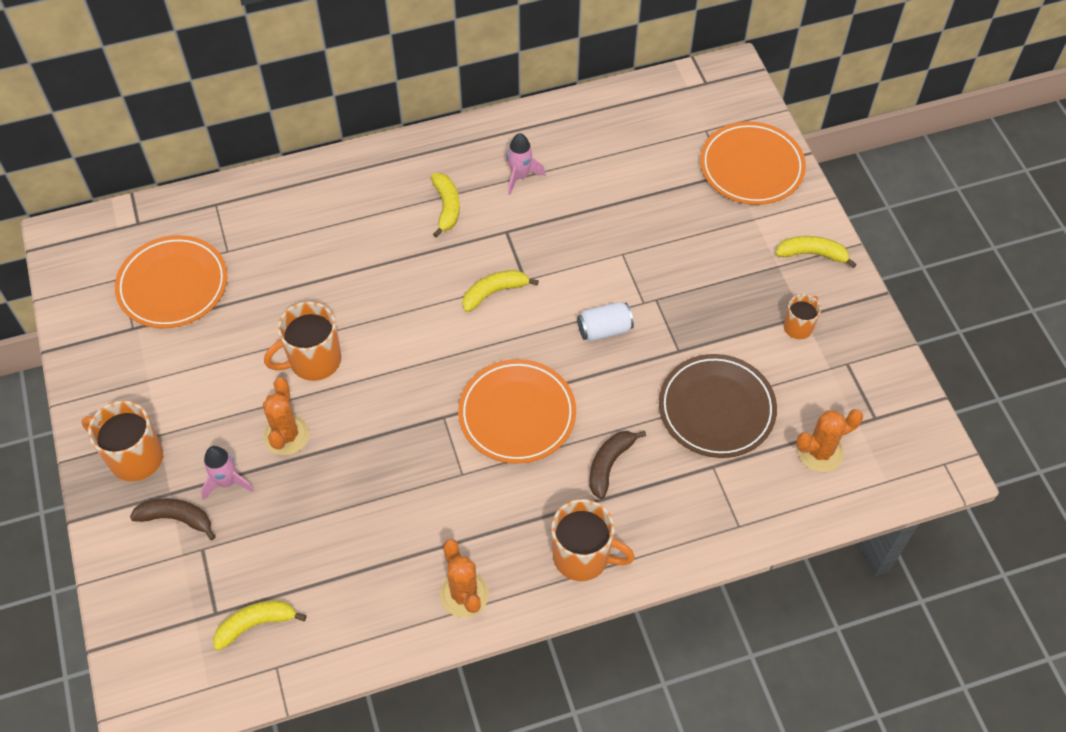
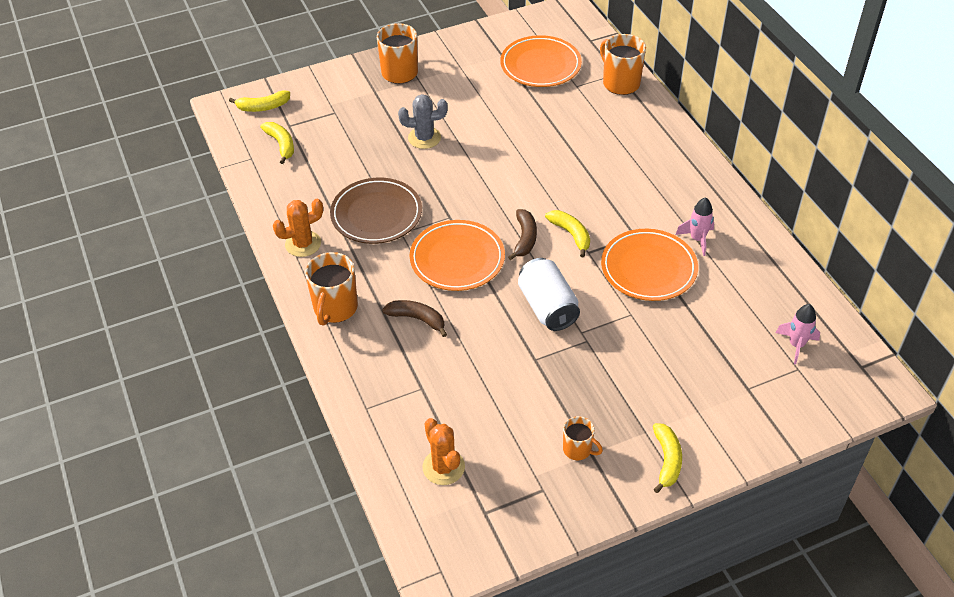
camera: 85 degrees right, 10 degrees down
(176, 518) = (356, 97): brown banana -> brown banana (525, 238)
(227, 482) = (385, 116): pink rocket -> pink rocket (796, 345)
(286, 435) = (424, 138): orange cactus -> grey cactus
(313, 361) = (488, 142): orange mug -> orange mug (620, 83)
(446, 207) = (650, 197): yellow banana -> yellow banana (263, 107)
(604, 330) = (547, 307): white can -> white can, size x1.55
(716, 409) = (479, 389): brown plate -> brown plate (376, 214)
(751, 167) = (763, 408): orange plate -> orange plate (648, 268)

